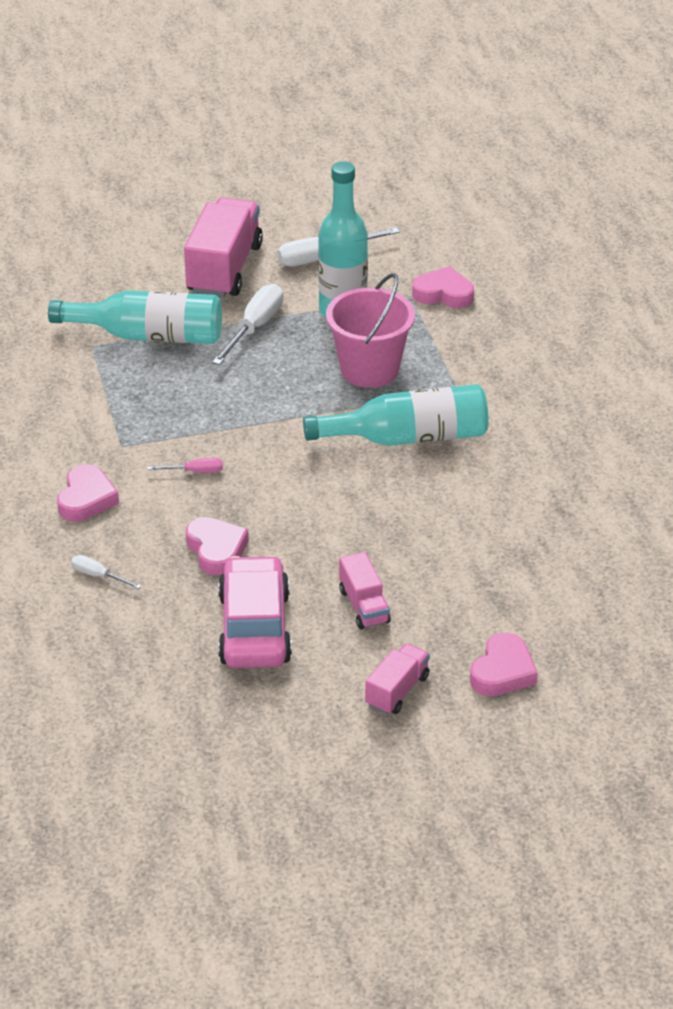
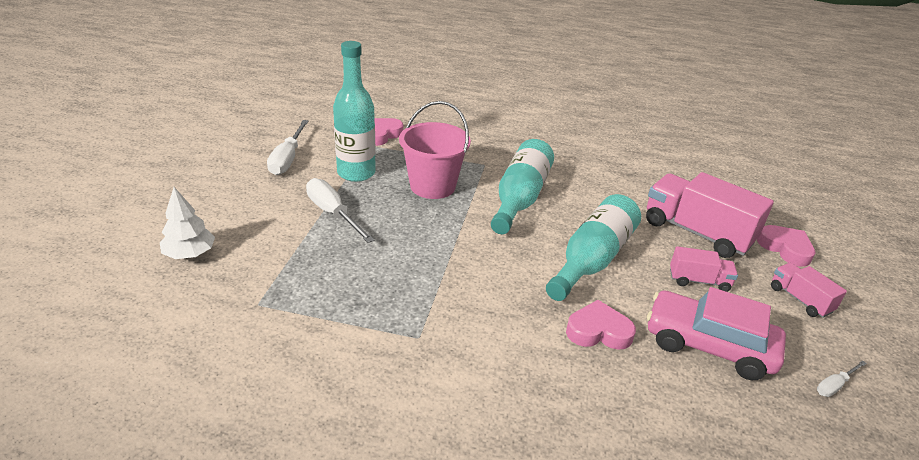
camera: 65 degrees left, 5 degrees down
(86, 499) = (479, 389): pink heart -> none
(98, 576) = (600, 422): white screwdriver -> white screwdriver (834, 385)
(123, 281) = (190, 254): none -> white tree
(148, 335) = (282, 267): turquoise bottle -> turquoise bottle (592, 259)
(195, 472) = (488, 306): pink screwdriver -> none
(224, 269) = (244, 201): pink truck -> pink truck (697, 232)

